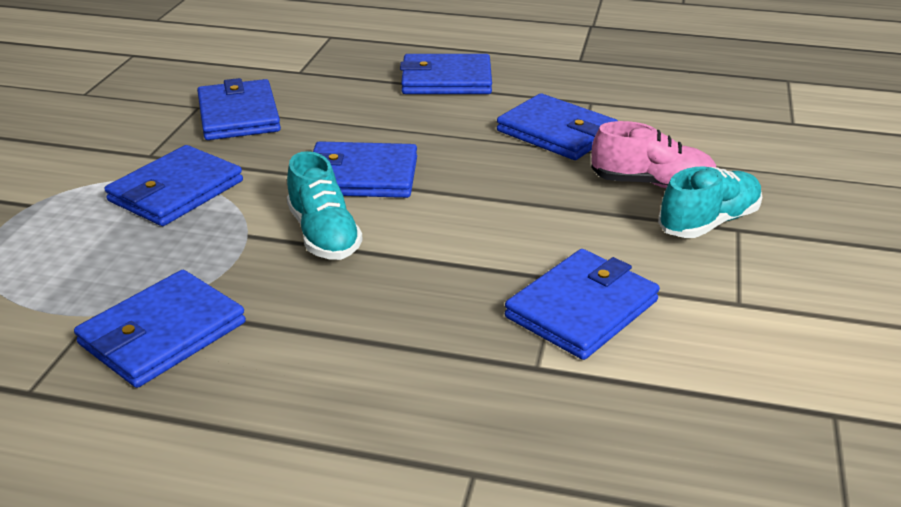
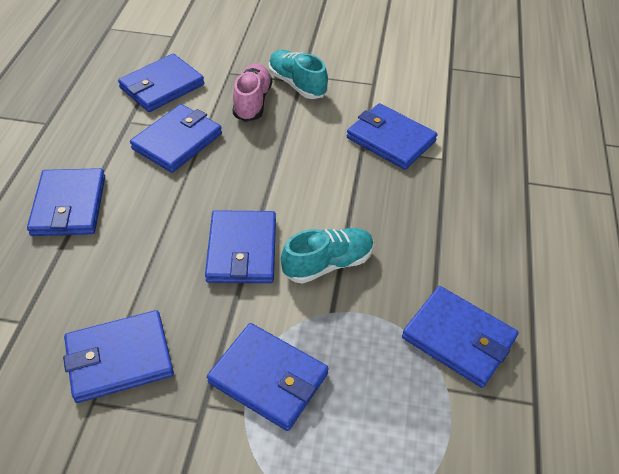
camera: 95 degrees left, 15 degrees up
(668, 119) = (162, 86): none -> blue wallet

